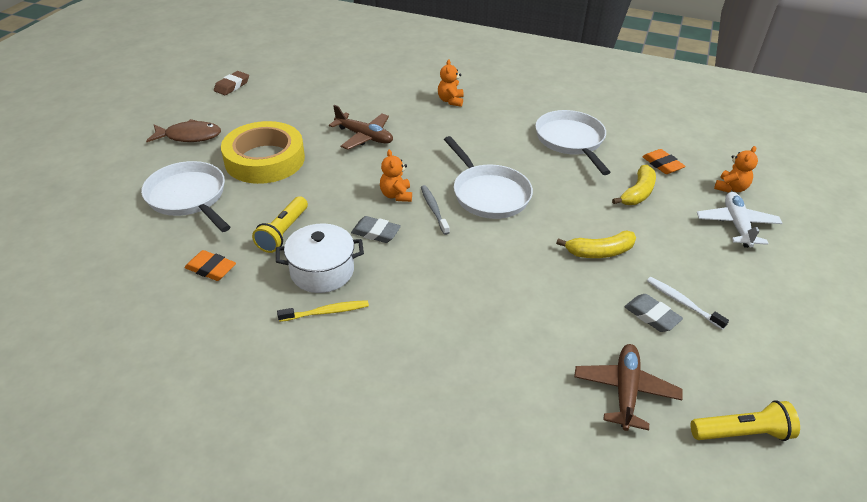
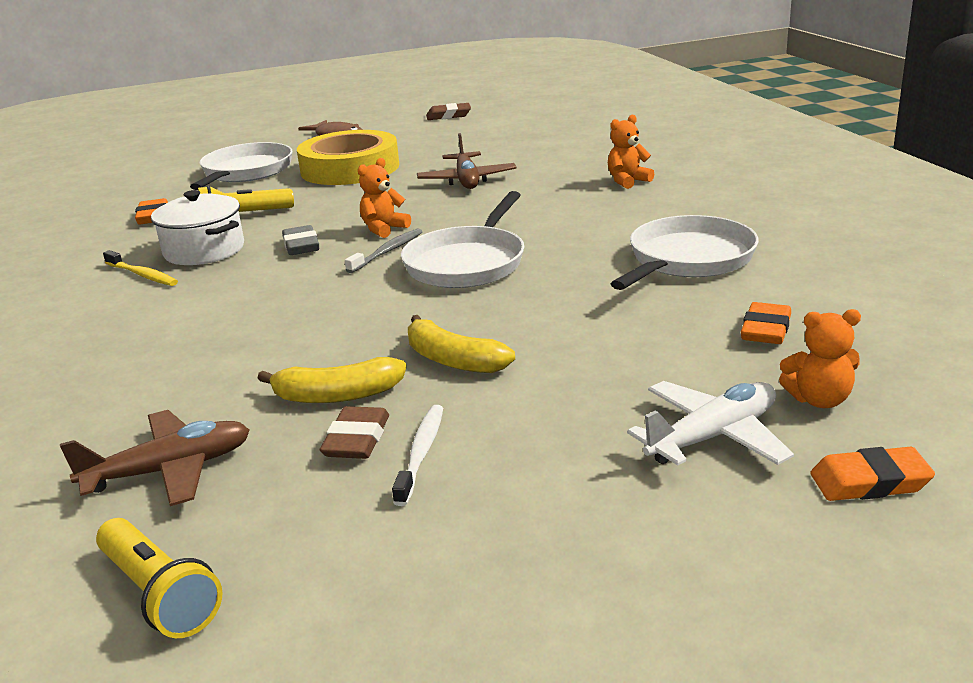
camera: 55 degrees right, 15 degrees down
(637, 193) = (647, 338): yellow banana -> yellow banana (337, 395)
(651, 316) = (357, 440): grey eraser -> brown eraser
(795, 213) = (869, 482): none -> orange eraser

